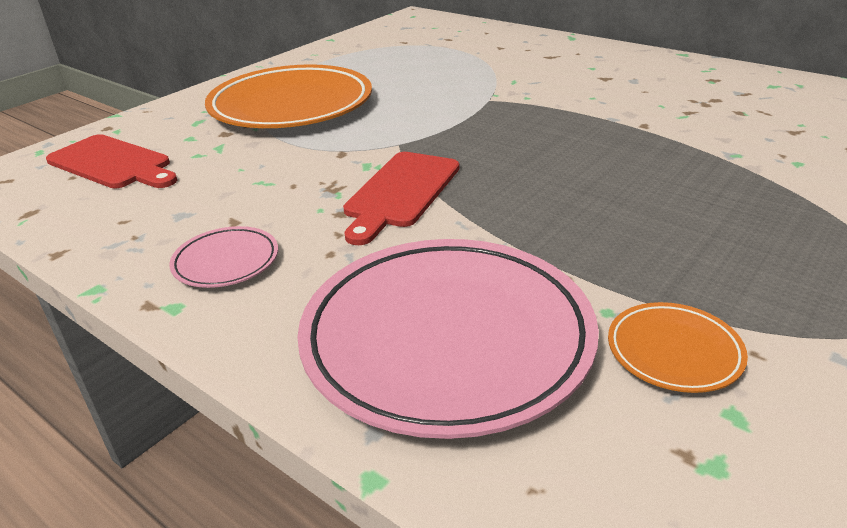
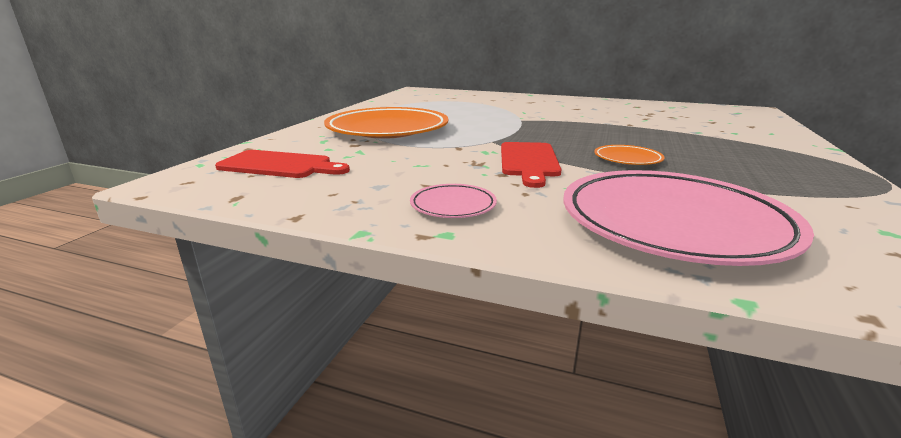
camera: 20 degrees left, 10 degrees down
(674, 352) = (810, 211): orange plate -> orange plate (627, 159)

